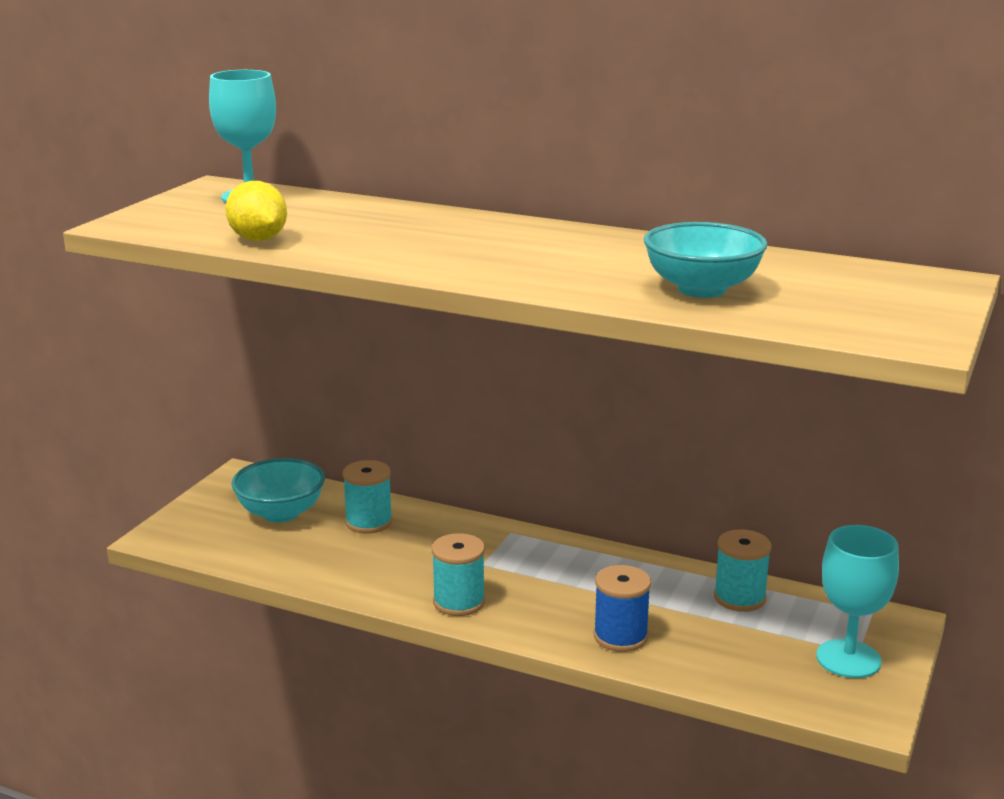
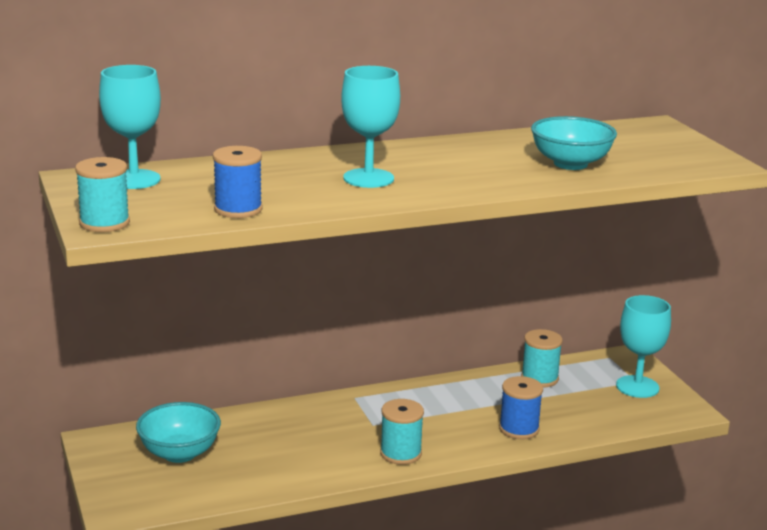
camera: 45 degrees left, 0 degrees up
(258, 239) = (238, 209): yellow lemon -> blue spool
(369, 522) = (253, 431): turquoise spool -> turquoise spool (104, 223)
(443, 246) = (368, 178): none -> turquoise goblet

